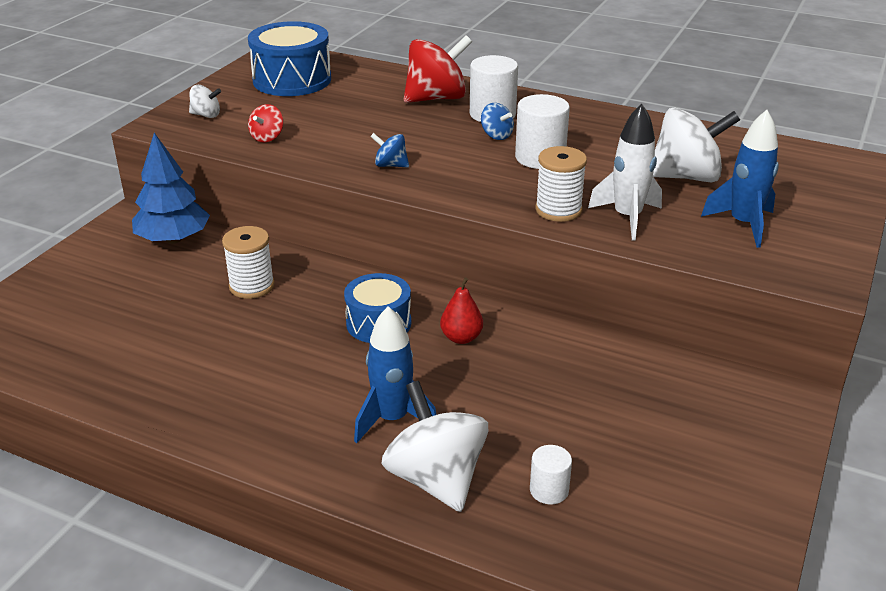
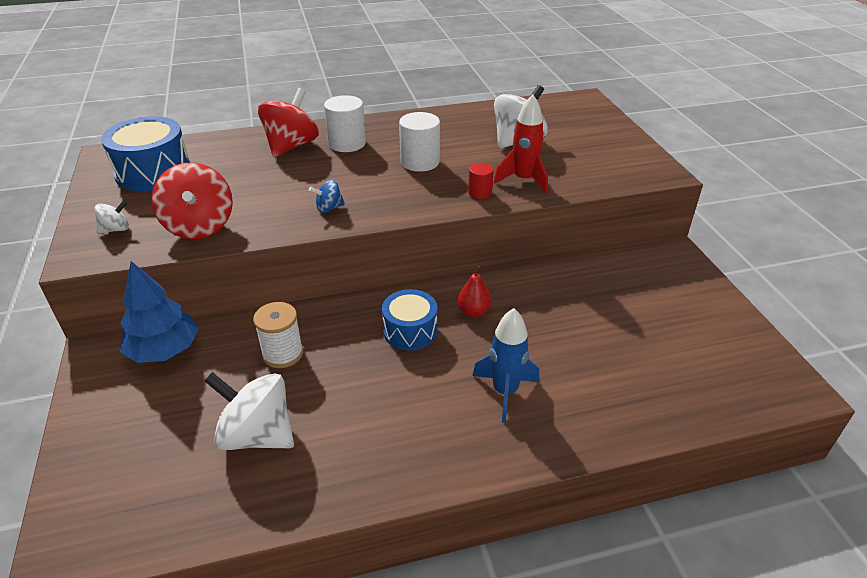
camera: 40 degrees left, 5 degrees up
(267, 137) = (199, 226): red spinning top -> red spinning top, size x2.08
(436, 479) = (579, 414): white spinning top -> white spinning top (257, 435)
(496, 135) = (370, 157): blue spinning top -> none
(549, 490) = (642, 379): white cylinder -> none
(558, 210) = (480, 192): white spool -> red cylinder
(627, 218) = (523, 180): white rocket -> red rocket
(743, 224) = (585, 158): blue rocket -> none

